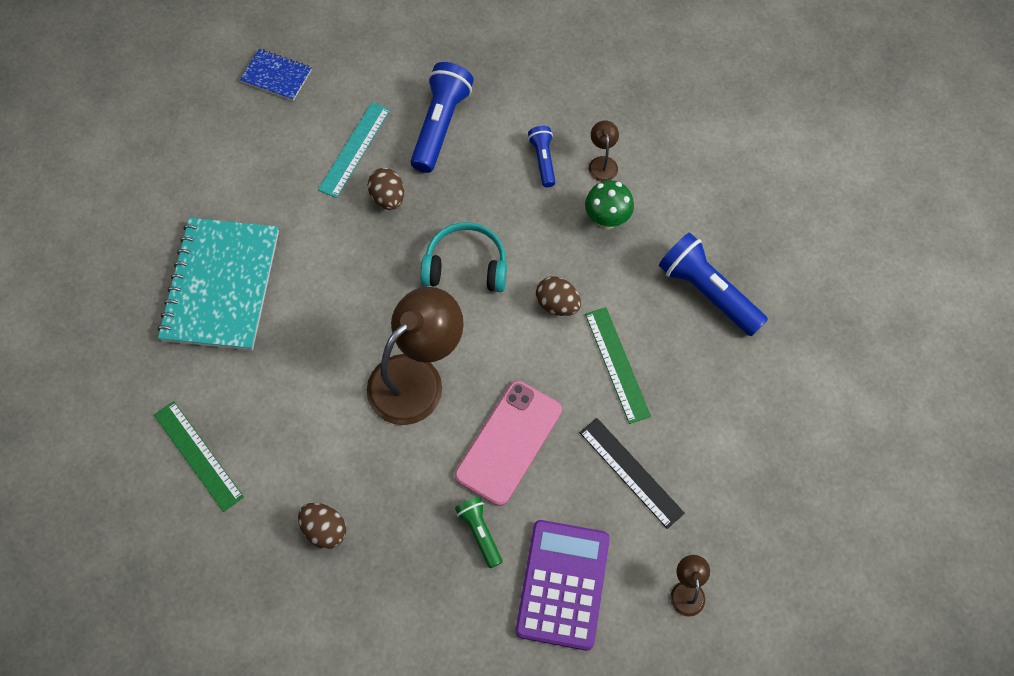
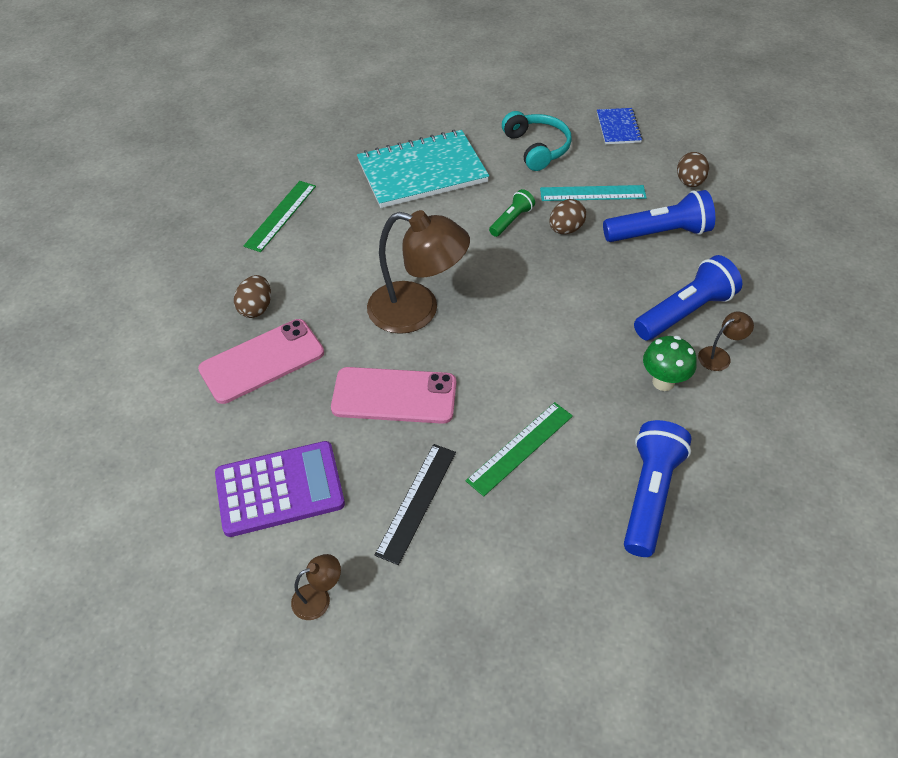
camera: 65 degrees right, 15 degrees down
(401, 548) = (262, 361): none -> pink phone
(466, 266) = (541, 301): turquoise headphones -> turquoise headphones (537, 148)
(480, 532) = (301, 408): green flashlight -> green flashlight (511, 220)
(543, 160) = (685, 312): blue flashlight -> blue flashlight, size x1.83
(557, 304) = (550, 378): brown egg -> brown egg (689, 182)

